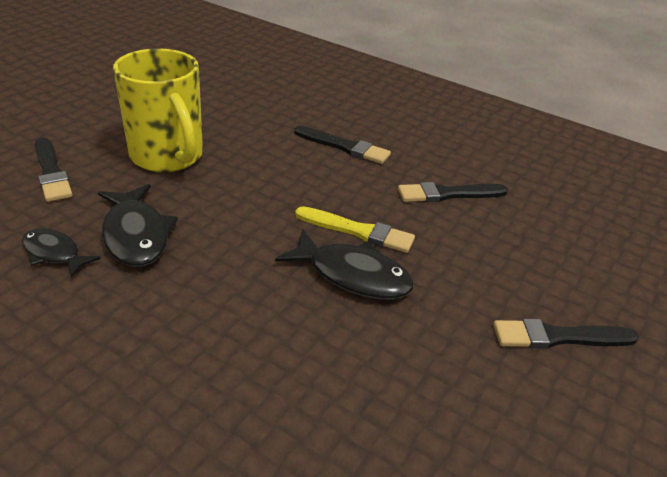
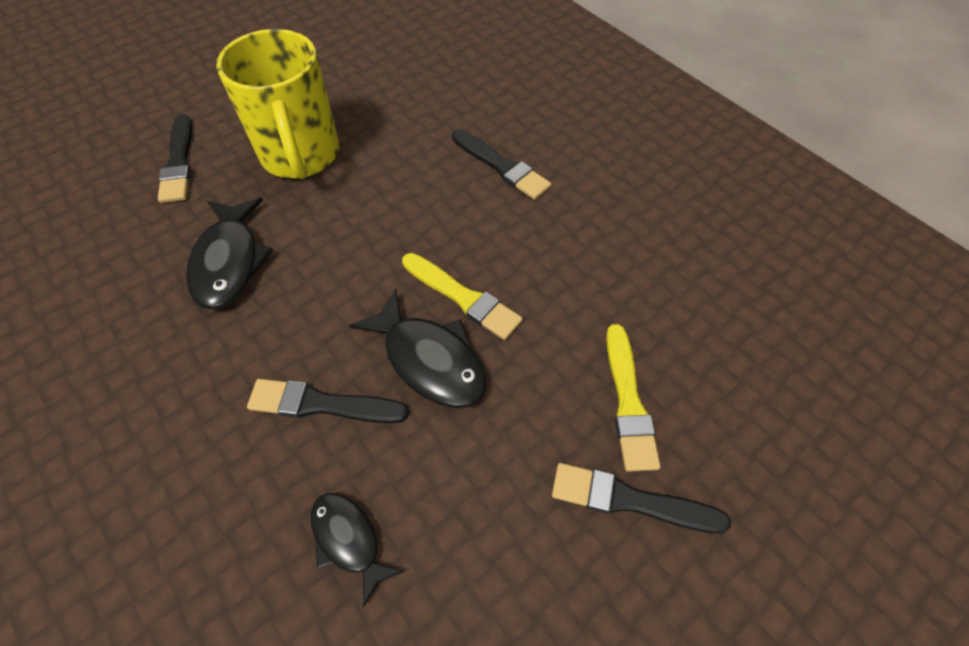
camera: 20 degrees right, 20 degrees up
(54, 253) = (145, 273): black fish -> black fish (348, 540)
(448, 194) = (595, 258): black brush -> black brush (322, 404)
(522, 276) = (628, 401): none -> yellow brush

